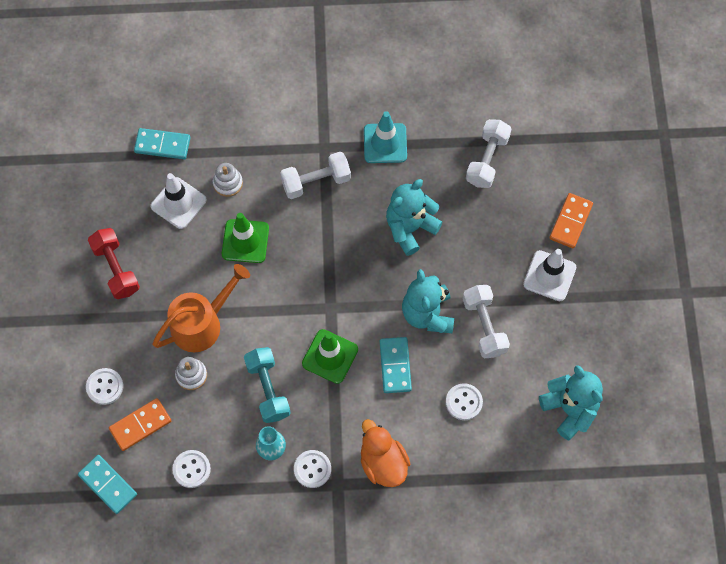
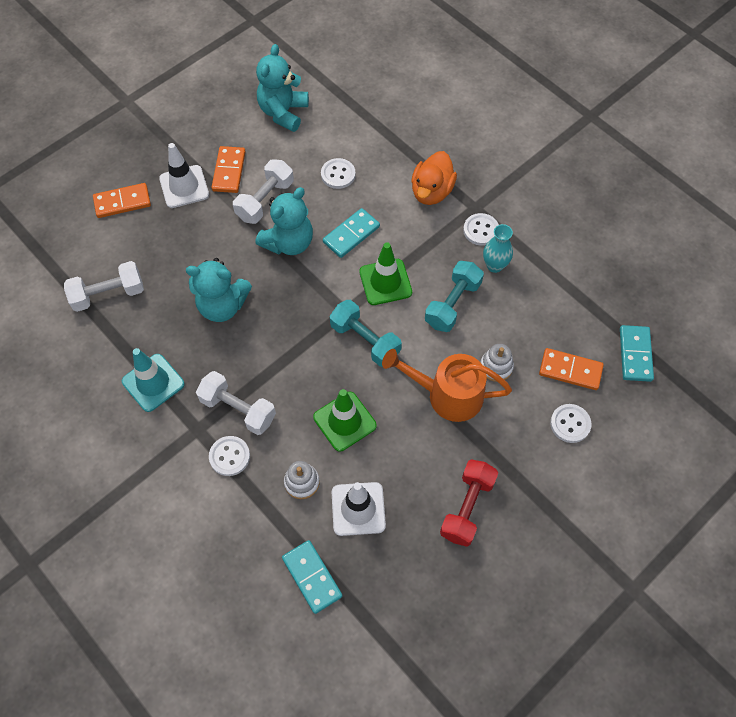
camera: 130 degrees left, 5 degrees down
(191, 469) = (563, 307): white button -> white button (229, 456)
(294, 303) = (365, 340): none -> turquoise dumbbell
(538, 320) = (229, 171): none -> orange domino

